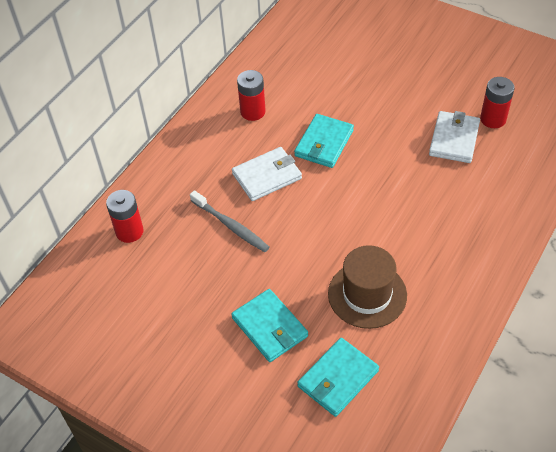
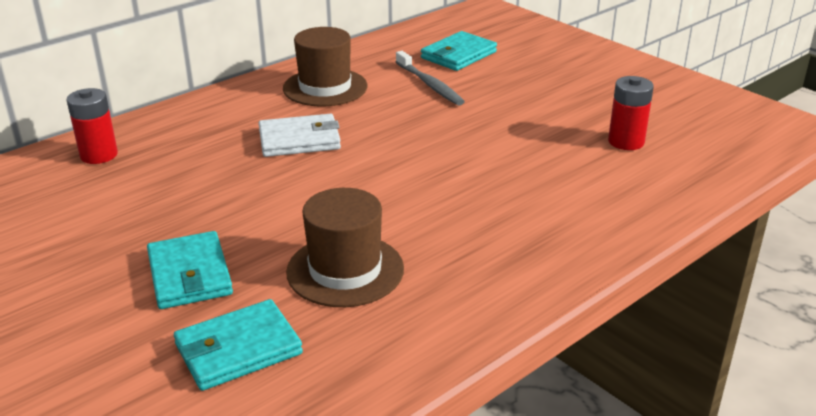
camera: 15 degrees right, 20 degrees down
(230, 226) = (220, 172): grey toothbrush -> grey toothbrush (429, 84)
(253, 112) = (325, 87): red battery -> brown hat
(324, 143) = (390, 125): turquoise wallet -> turquoise wallet (458, 55)
(454, 139) = (562, 150): white wallet -> none

